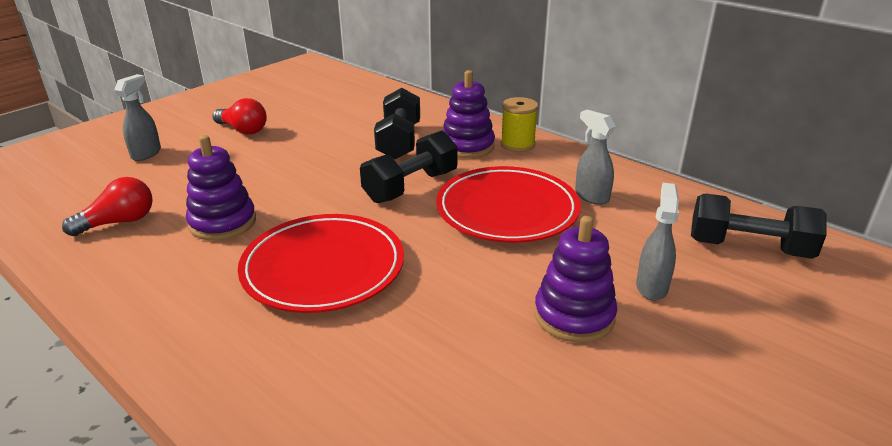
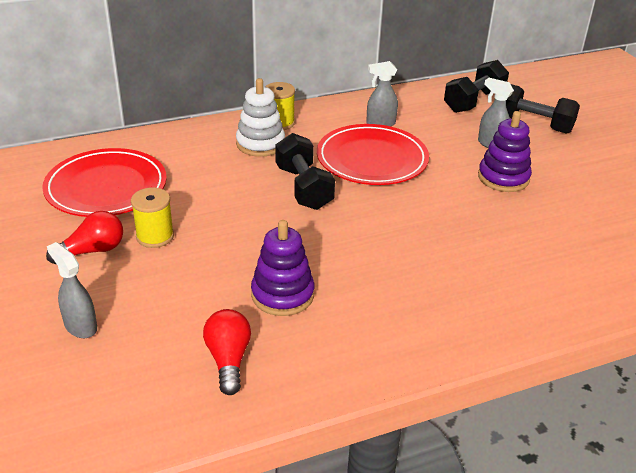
camera: 65 degrees left, 5 degrees up
(277, 145) = (155, 236): none -> yellow spool
(323, 268) = (391, 256): red plate -> red plate (106, 188)
(399, 141) = (217, 171): black dumbbell -> black dumbbell (533, 124)
(467, 146) = (260, 144): purple stacking toy -> white stacking toy

